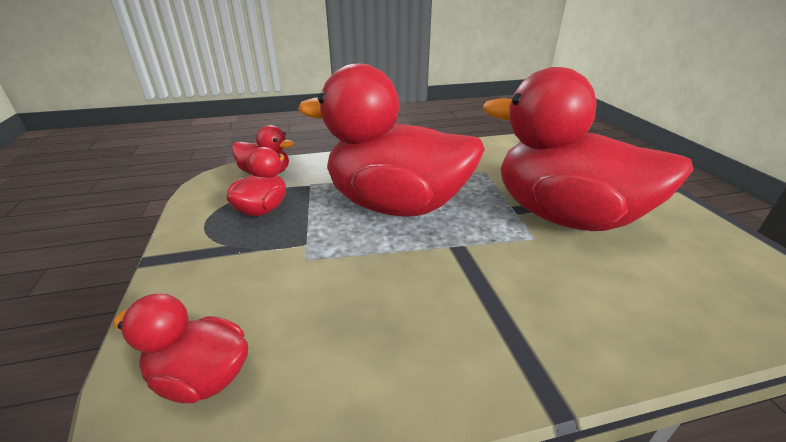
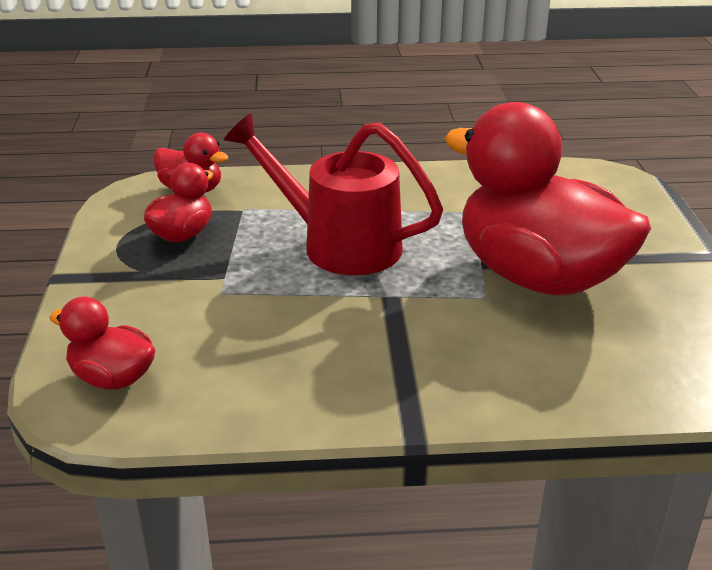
camera: 10 degrees right, 0 degrees up
(395, 205) = (338, 244): red duck -> red watering can

